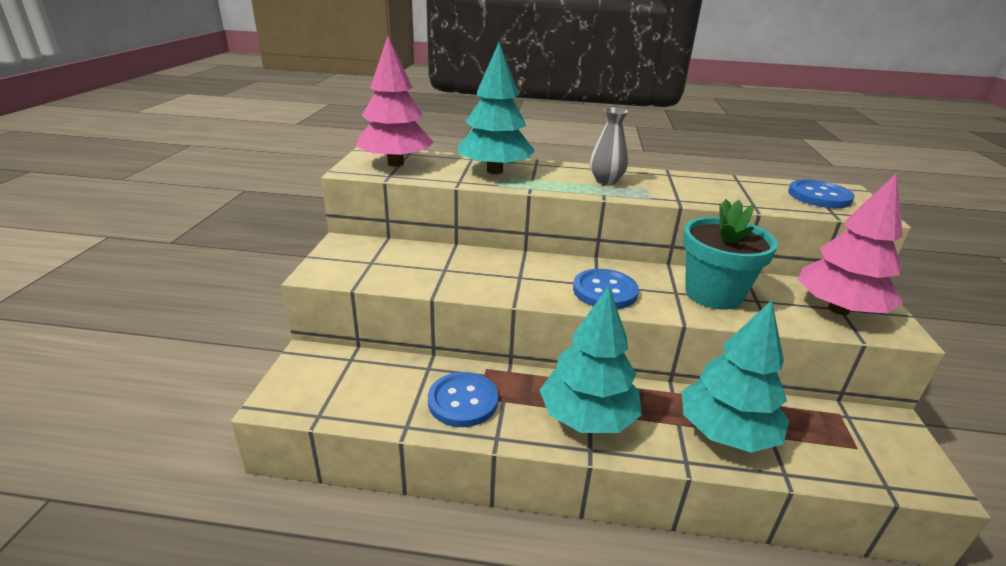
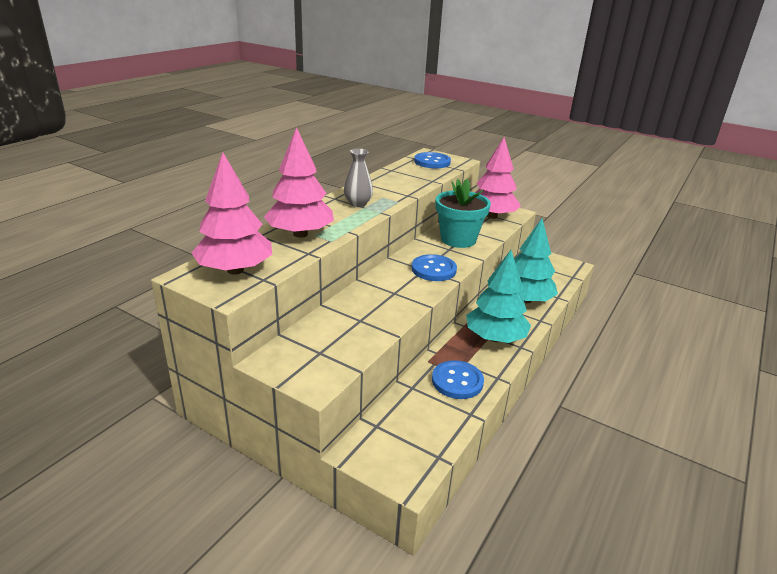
camera: 65 degrees left, 0 degrees up
(494, 171) = (300, 234): turquoise tree -> pink tree

